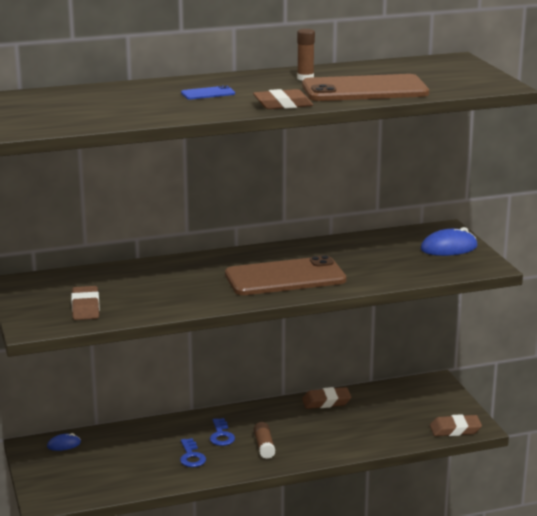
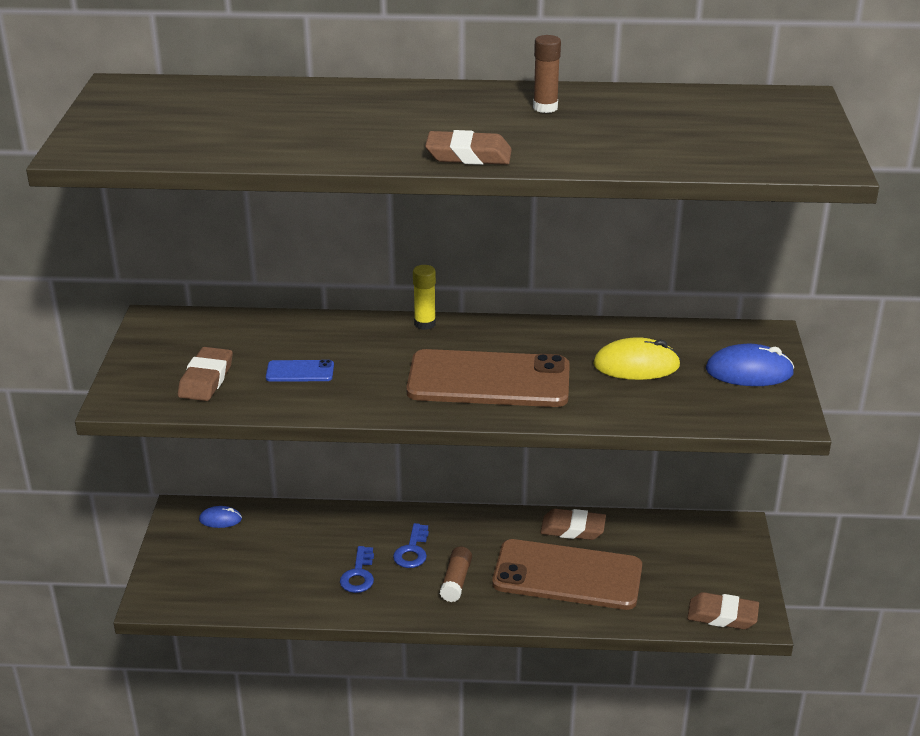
camera: 20 degrees right, 10 degrees up
(208, 93) = (386, 118): blue phone -> blue phone (300, 371)
(216, 255) = (425, 324): none -> yellow glue stick
(365, 90) = (611, 143): brown phone -> brown phone (567, 575)
(375, 255) = (636, 365): none -> yellow mouse

